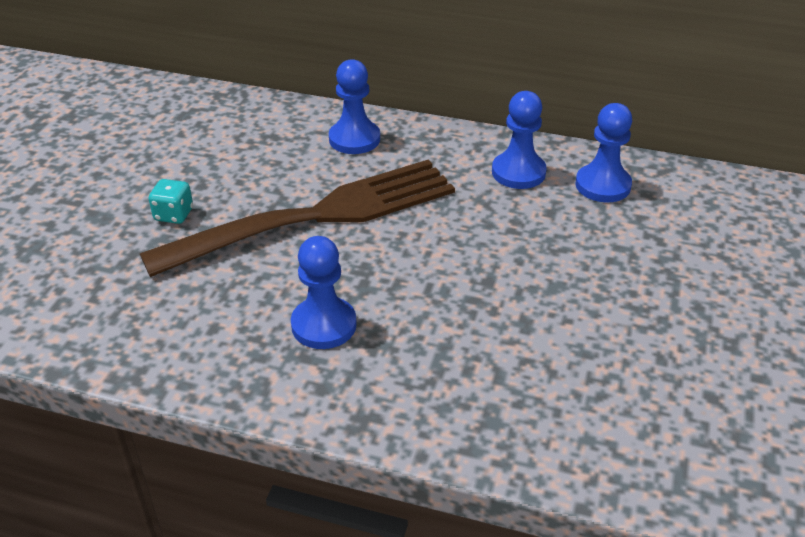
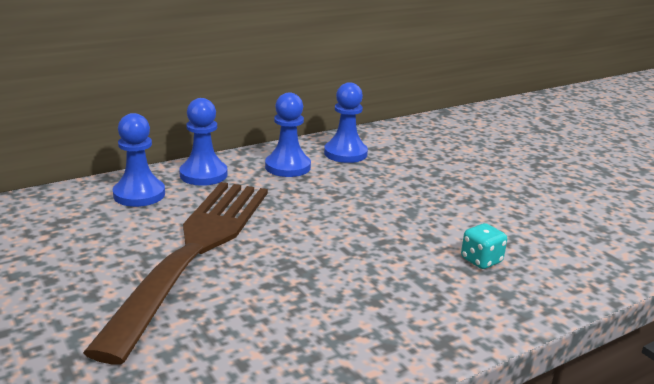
camera: 50 degrees left, 15 degrees down
(174, 215) = (59, 312): turquoise dice -> turquoise dice (481, 260)
(324, 325) = (321, 309): blue pawn -> blue pawn (203, 175)

